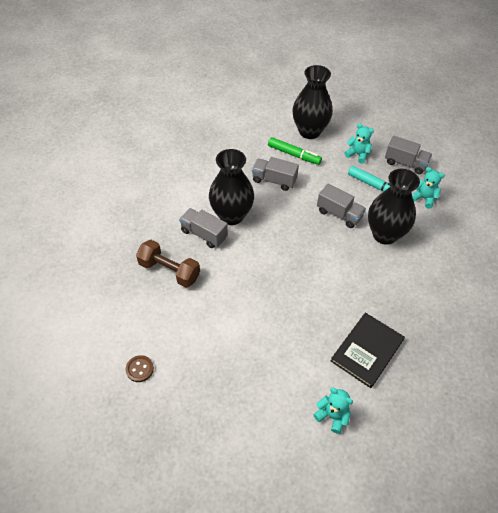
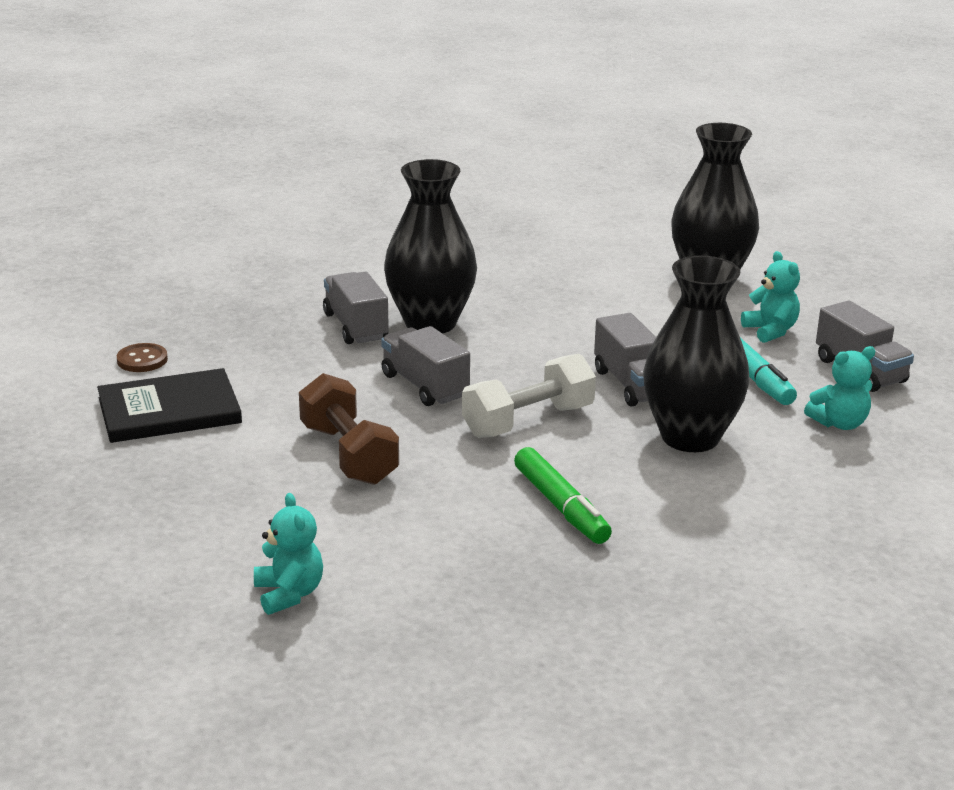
camera: 35 degrees right, 25 degrees down
(139, 369) = (64, 421): brown button -> brown button (142, 360)
(169, 271) = (247, 344): brown dumbbell -> brown dumbbell (348, 454)
(274, 180) = (561, 310): grey truck -> grey truck (425, 386)
(294, 155) = (640, 294): green marker -> green marker (561, 506)
(323, 258) = (528, 421): none -> white dumbbell
(367, 350) = (458, 551): black book -> black book (169, 410)
(423, 198) = (839, 423): turquoise teddy bear -> turquoise teddy bear turned 90 degrees clockwise

